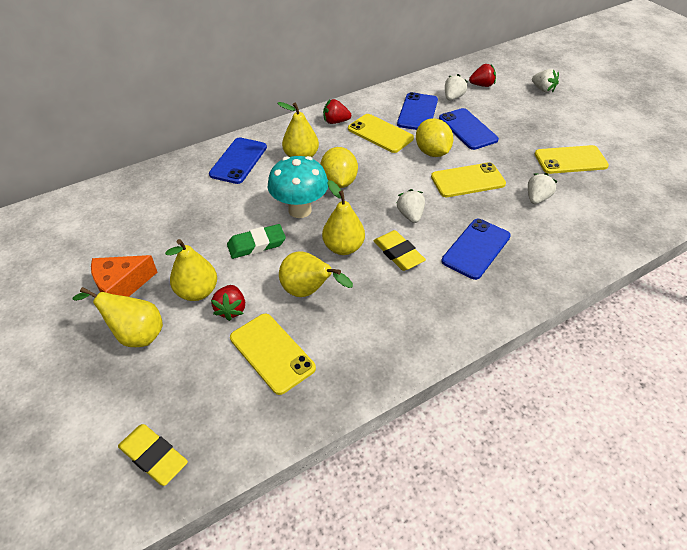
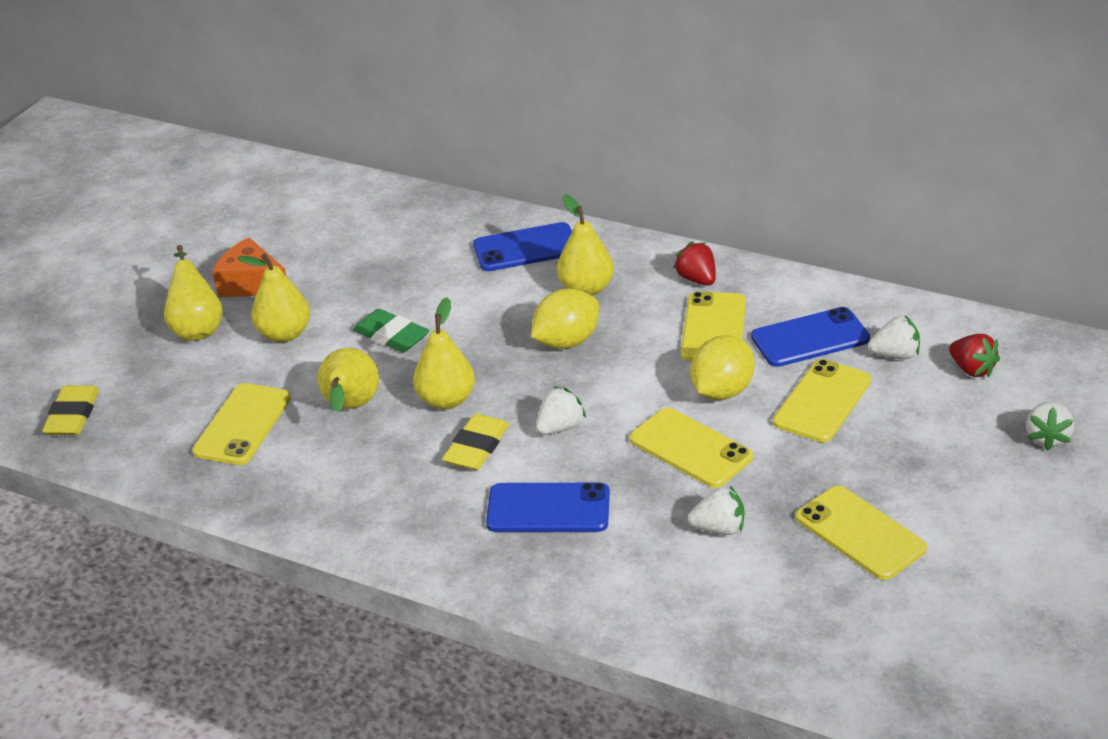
camera: 60 degrees right, 10 degrees down
(231, 309) = (279, 368): red strawberry -> none
(300, 210) = (481, 337): turquoise mushroom -> none
(467, 129) = (822, 401): blue phone -> yellow phone

